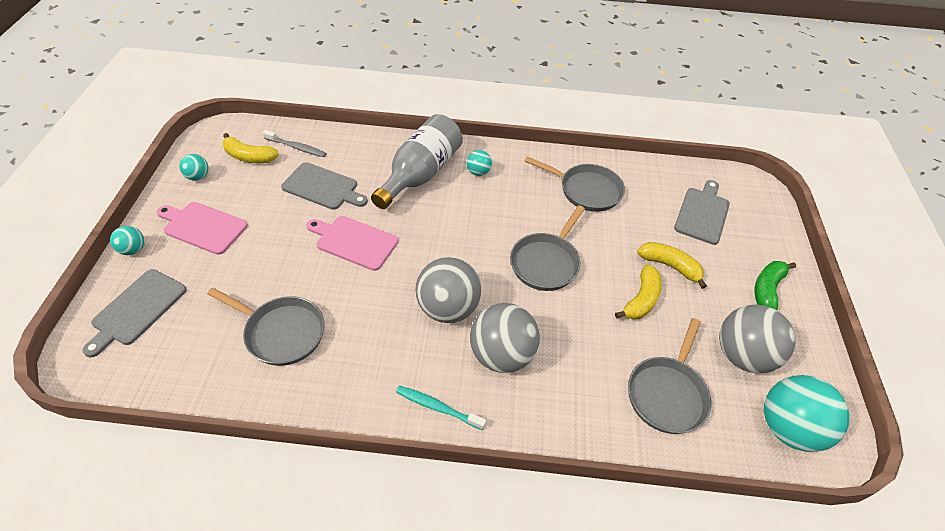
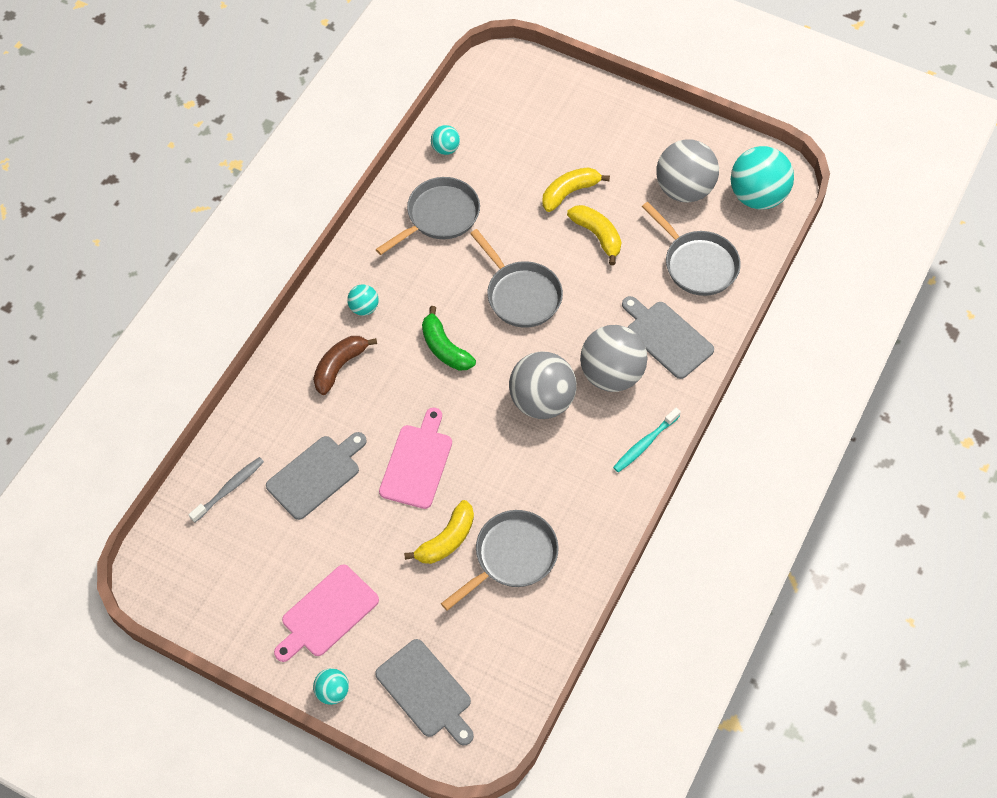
camera: 65 degrees left, 10 degrees up
(198, 176) = (233, 609): turquoise ball -> turquoise ball (445, 149)
(249, 156) = (222, 546): yellow banana -> yellow banana (446, 540)
(354, 242) = (417, 462): pink cutting board -> pink cutting board turned 150 degrees clockwise
(421, 174) = (340, 366): grey bottle -> brown banana
(702, 213) = (517, 129): grey cutting board -> grey cutting board (666, 337)
(767, 289) = (627, 130): green banana -> green banana (445, 348)

